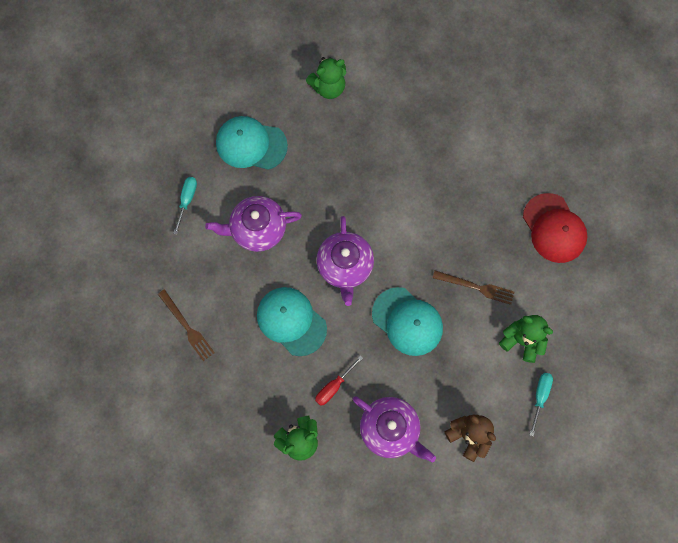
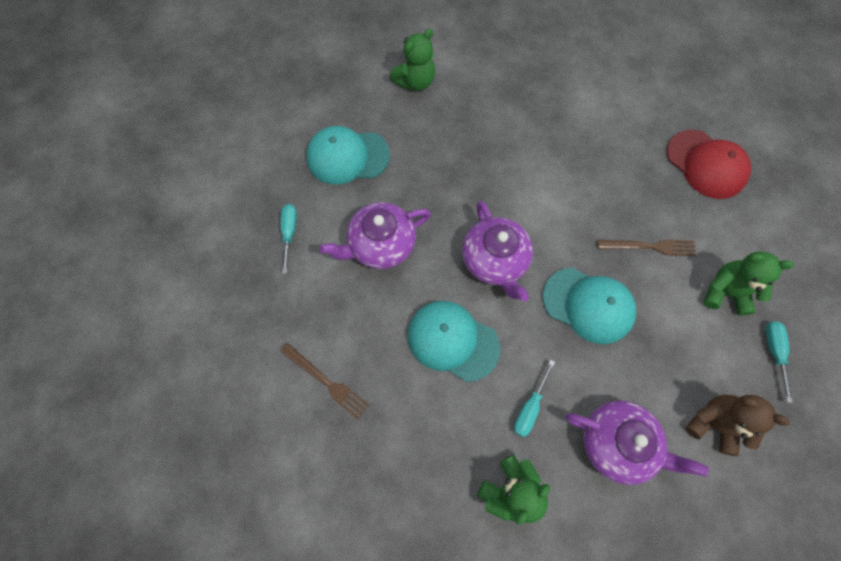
camera: 15 degrees left, 5 degrees down
(334, 386) = (530, 407): red screwdriver -> turquoise screwdriver

